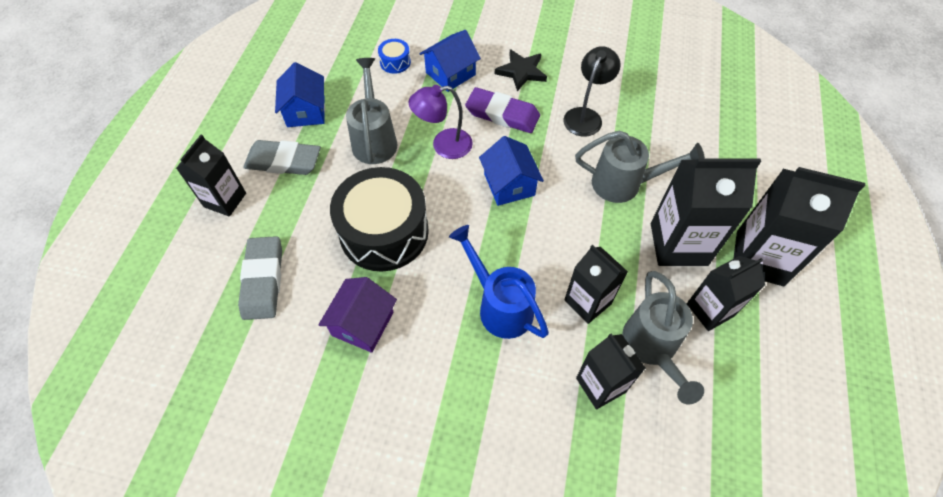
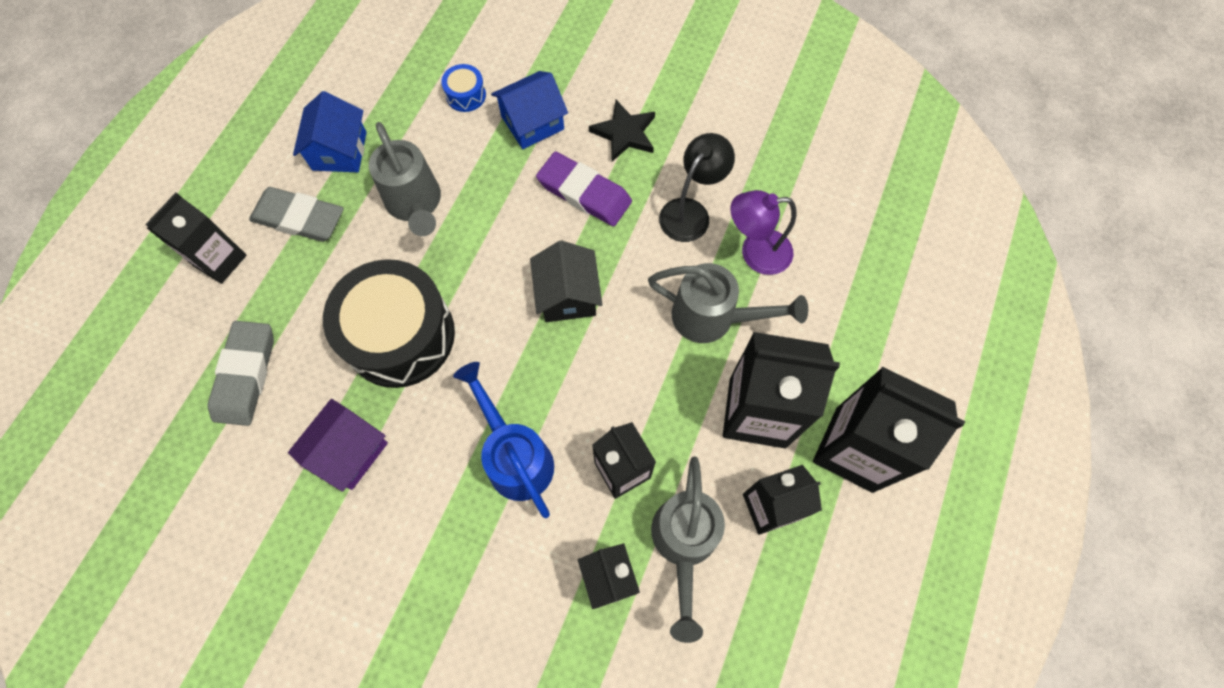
camera: 10 degrees right, 10 degrees up
(374, 139) = (415, 204): grey watering can -> grey watering can turned 150 degrees clockwise
(443, 145) = (499, 226): purple lamp -> purple lamp (755, 253)
(509, 184) = (567, 295): blue house -> black house

